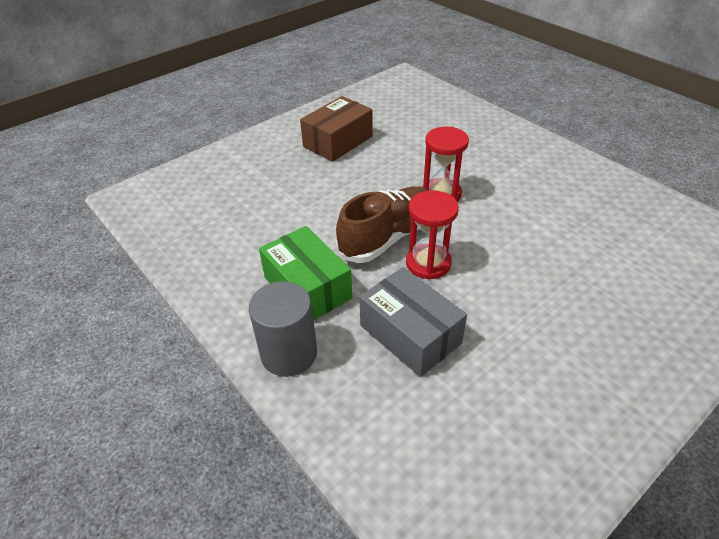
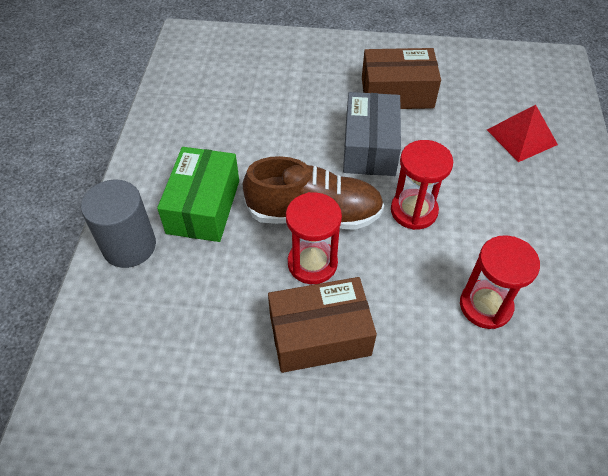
camera: 45 degrees right, 10 degrees up
(410, 334) = (218, 307): grey box -> grey box (370, 147)
(440, 122) = (521, 137): none -> red pyramid
(491, 296) = (320, 335): none -> brown box
(544, 211) = (485, 306): none -> red hourglass

